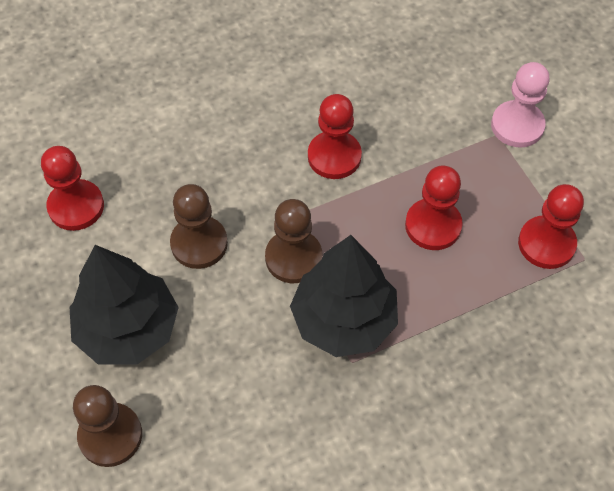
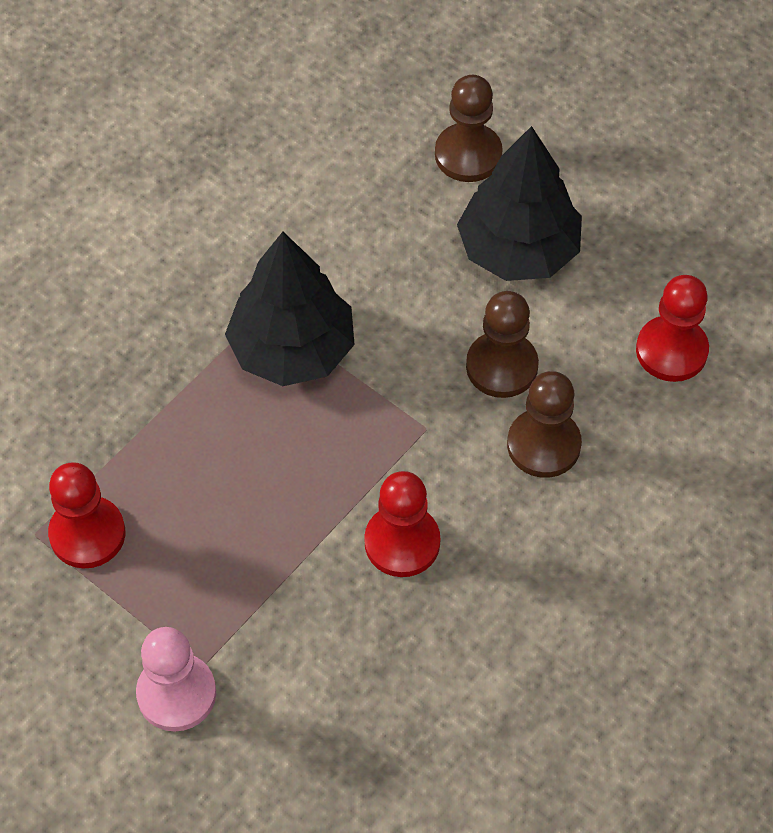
camera: 155 degrees right, 0 degrees up
(293, 258) = (384, 394): brown pawn -> brown pawn (543, 445)
(433, 225) = (236, 500): red pawn -> none

